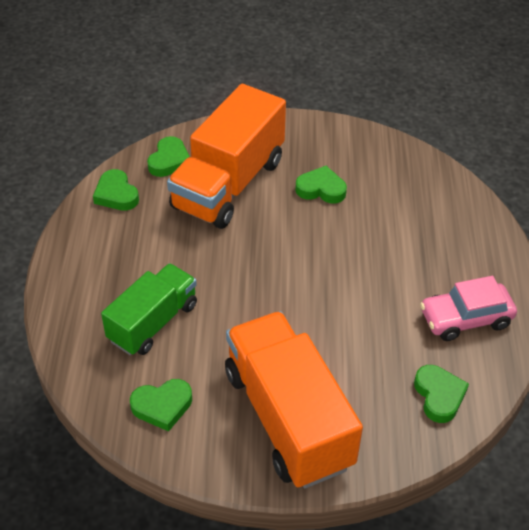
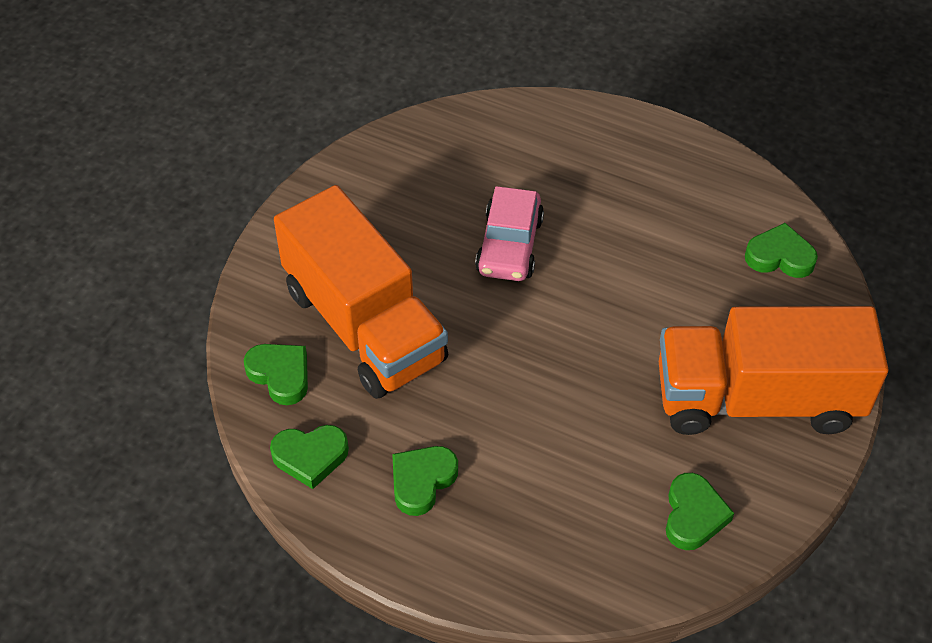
camera: 65 degrees left, 5 degrees up
(153, 322) = (561, 485): green truck -> none
(321, 189) = (428, 236): green heart -> green heart (422, 481)
(465, 318) = (689, 191): pink car -> pink car (509, 245)

